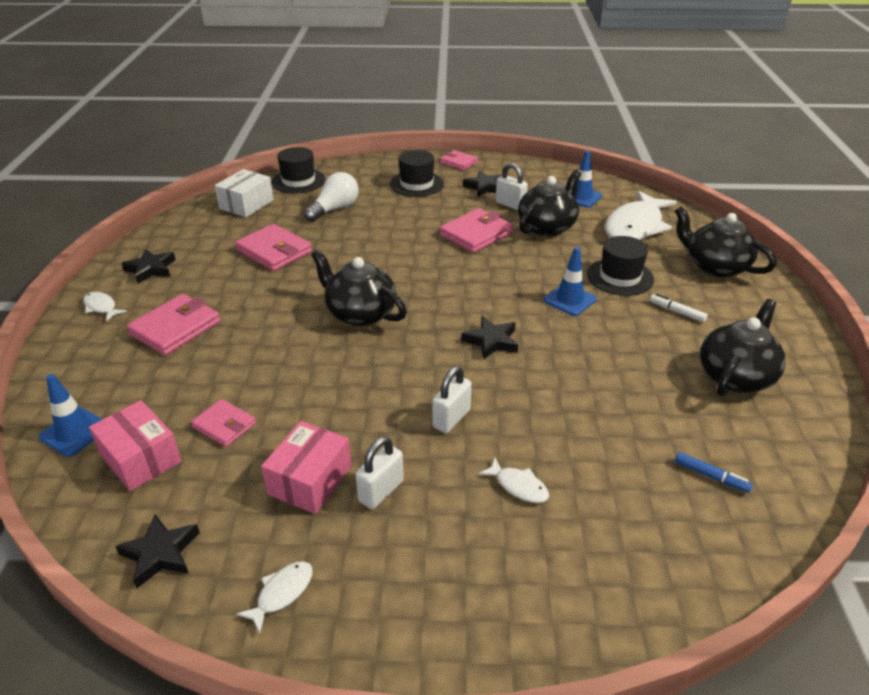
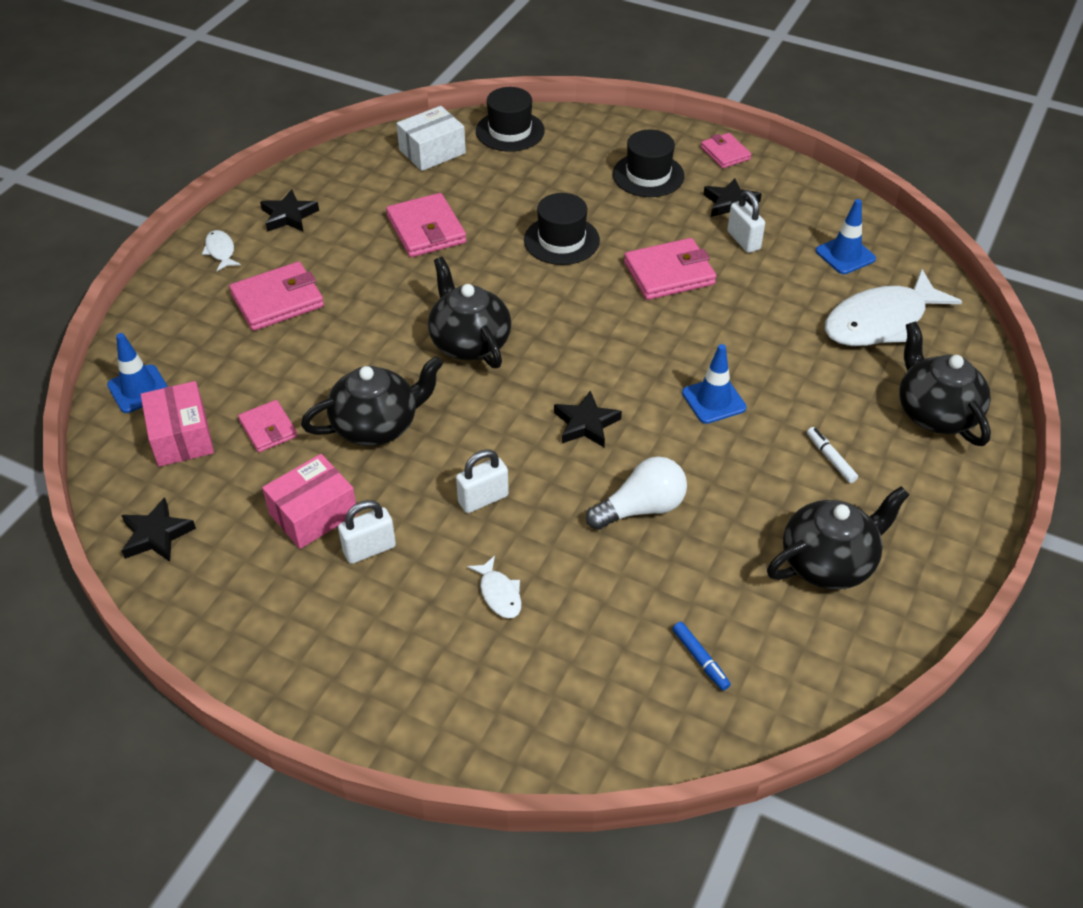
camera: 25 degrees right, 10 degrees up
(282, 593) = (233, 609): white fish -> none
(334, 209) = (527, 187): white light bulb -> white light bulb (641, 508)
(547, 227) = (765, 289): black teapot -> black teapot (376, 425)
(620, 277) = (799, 389): black hat -> black hat (561, 240)

